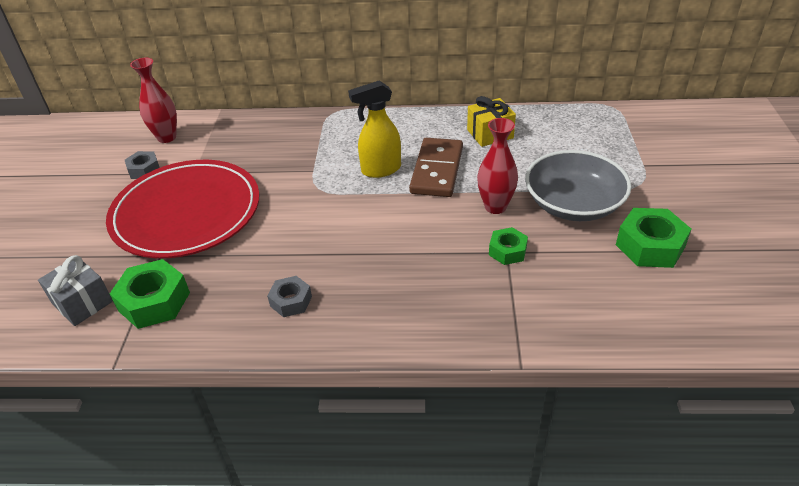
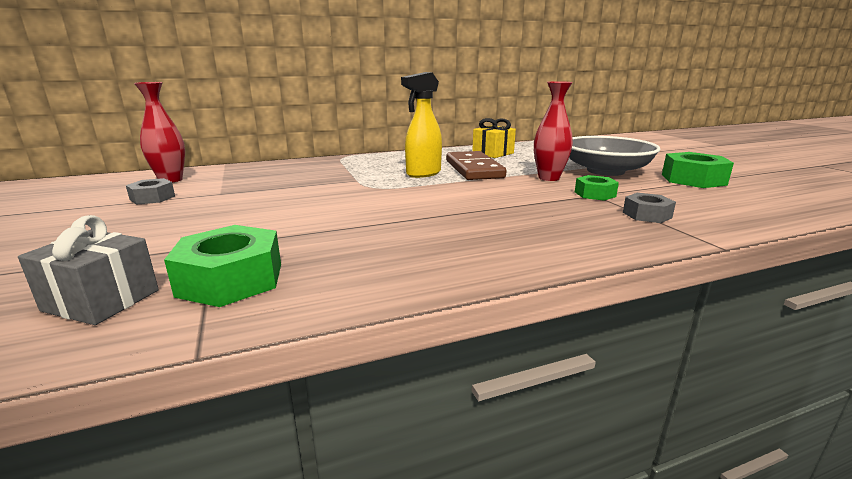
camera: 25 degrees left, 20 degrees down
(186, 213) = (230, 215): red plate -> none
(291, 301) = (425, 249): grey nut -> grey nut (647, 215)

